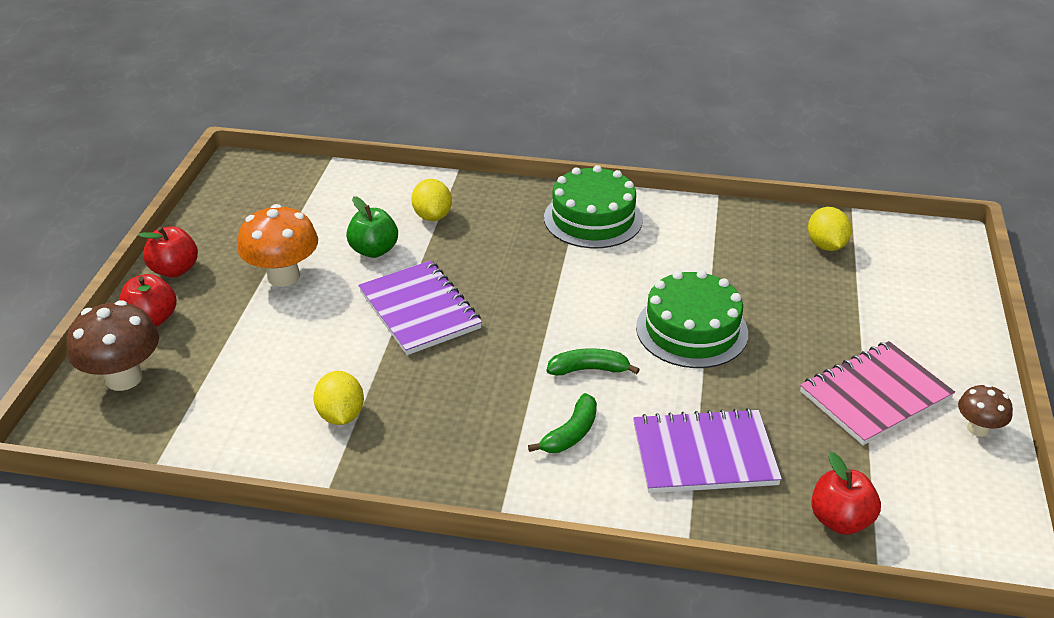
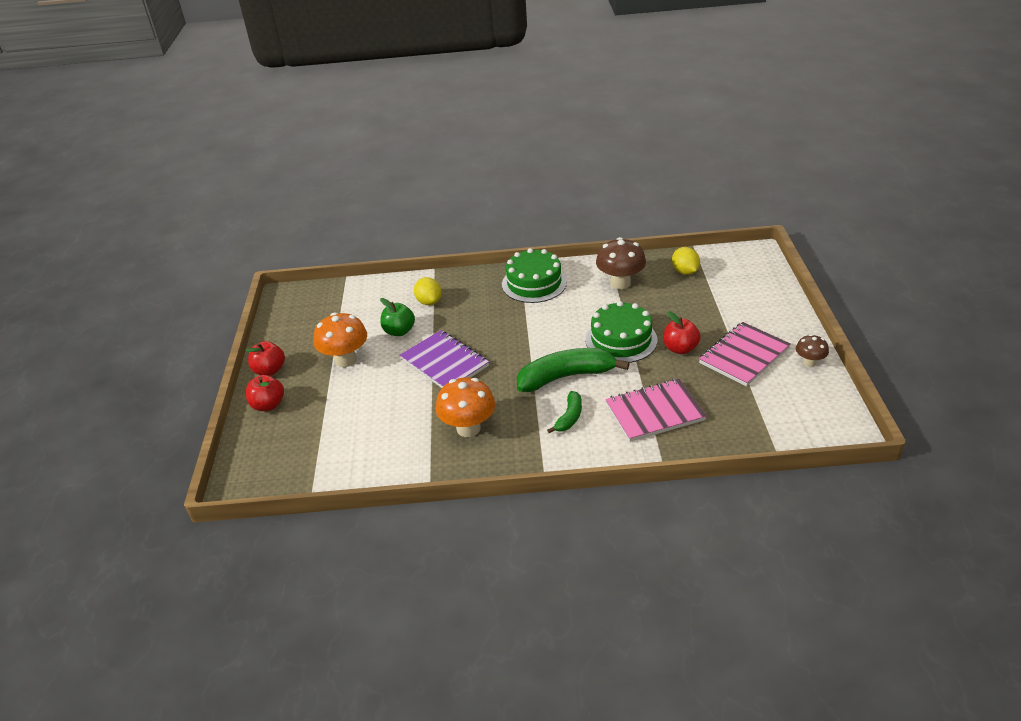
camera: 10 degrees left, 0 degrees up
(124, 378) = (266, 445): brown mushroom -> brown mushroom (620, 283)
(341, 415) = (420, 438): yellow lemon -> none
(416, 417) = (468, 428): none -> orange mushroom
(589, 369) = (566, 377): green banana -> green banana, size x1.94
(704, 455) = (654, 412): purple notebook -> pink notebook
(840, 520) = (747, 432): red apple -> red apple (680, 348)

